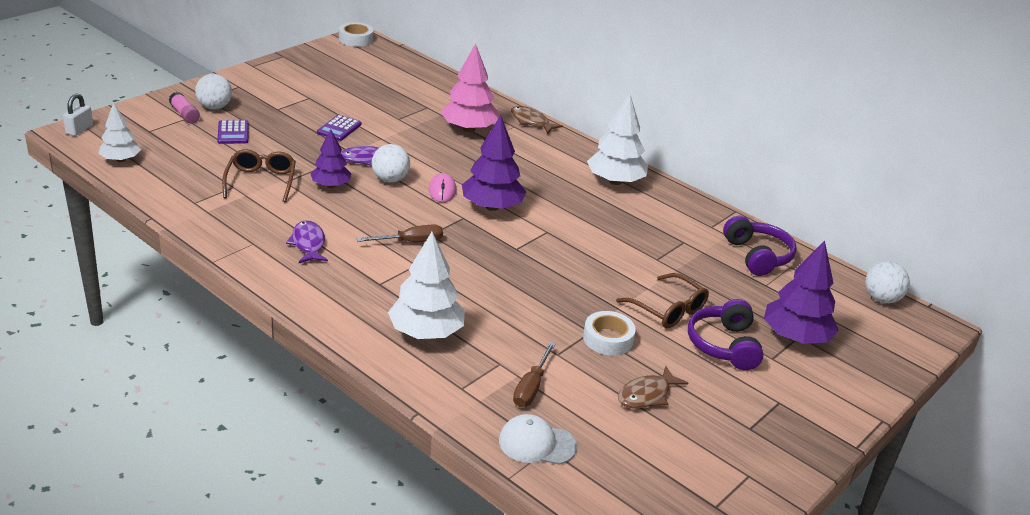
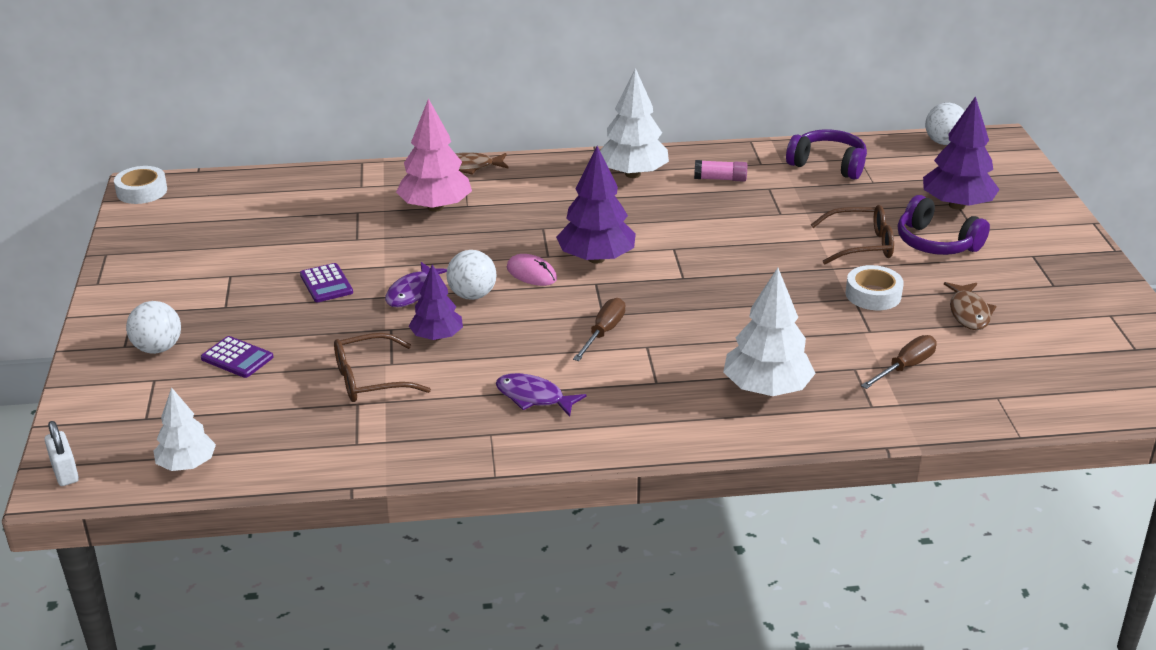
camera: 45 degrees left, 0 degrees up
(184, 114) = (144, 376): pink glue stick -> pink glue stick (720, 179)
(261, 181) = (370, 379): brown glasses -> brown glasses turned 60 degrees counterclockwise
(531, 387) = (905, 367): brown screwdriver -> brown screwdriver turned 105 degrees counterclockwise
(537, 443) = (986, 400): white cap -> none

